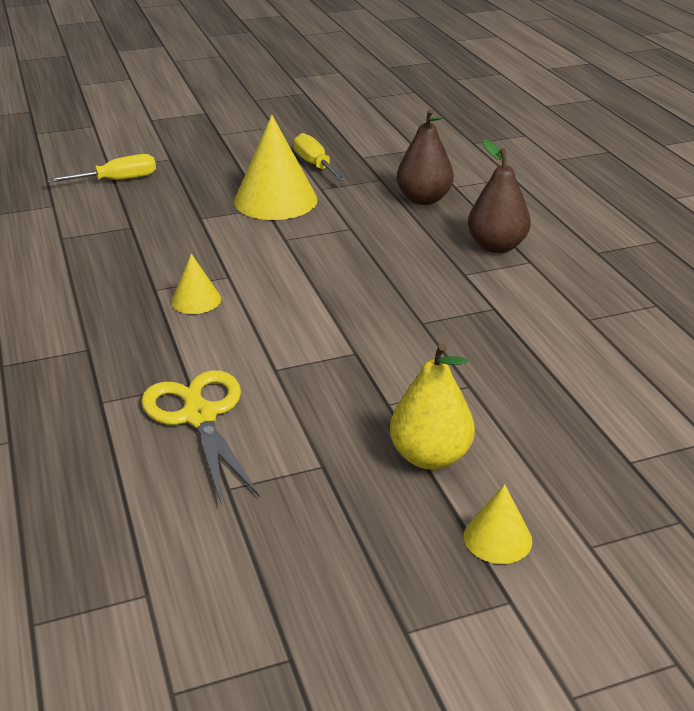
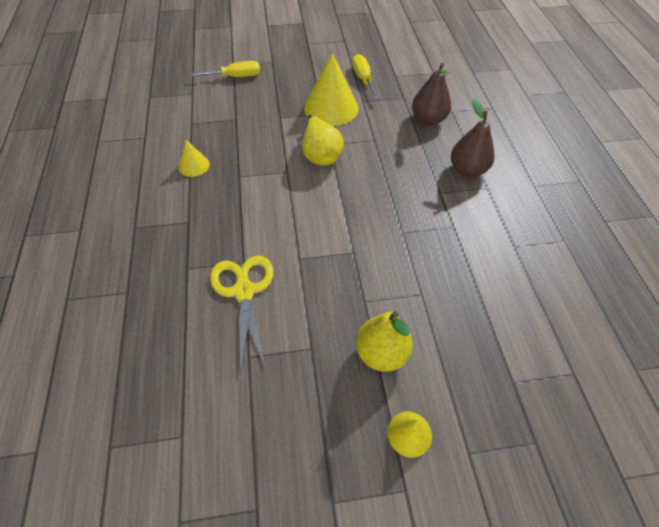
camera: 10 degrees right, 20 degrees up
(196, 300) = (262, 190): yellow cone -> yellow cone (194, 165)
(274, 252) = (320, 155): none -> yellow pear

